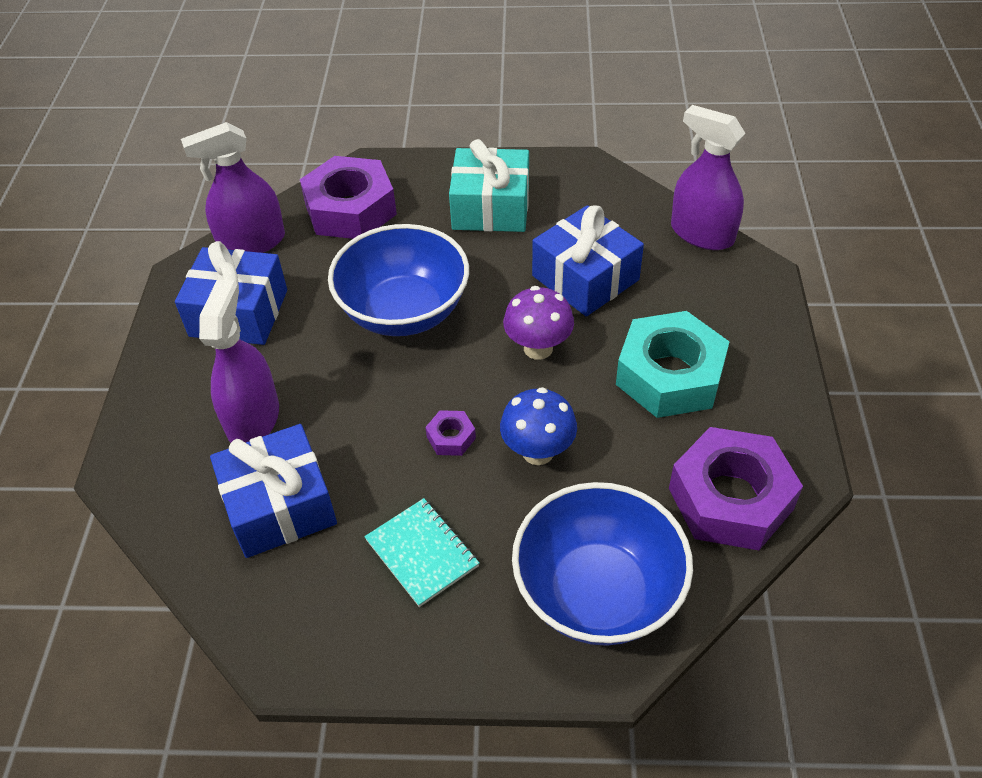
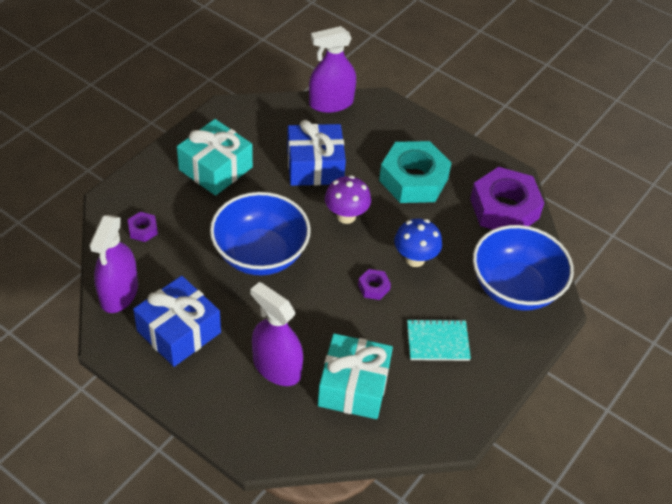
camera: 60 degrees left, 0 degrees up
(279, 506) = (353, 386): blue gift -> turquoise gift
(350, 209) = (143, 230): purple nut -> purple nut, size x0.42

